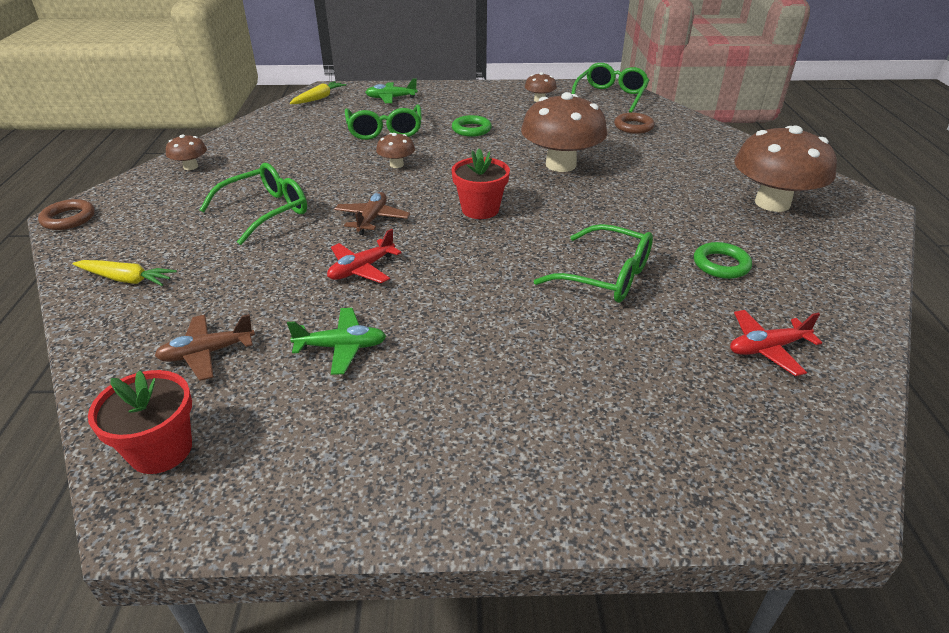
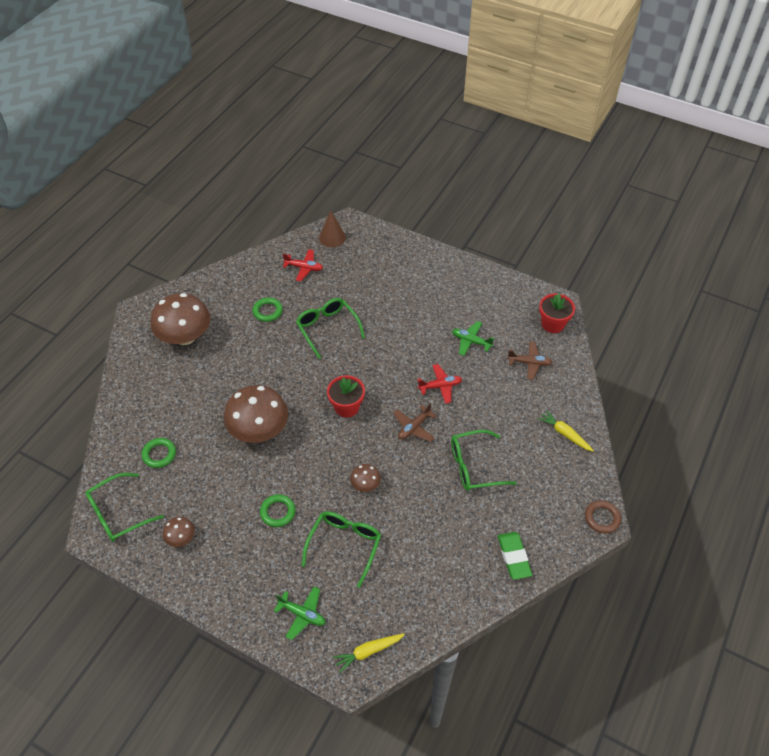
camera: 150 degrees left, 15 degrees up
(191, 167) = (514, 557): brown mushroom -> green eraser
(633, 126) = (159, 454): brown ring -> green ring
(809, 437) = (332, 237): none -> brown cone

